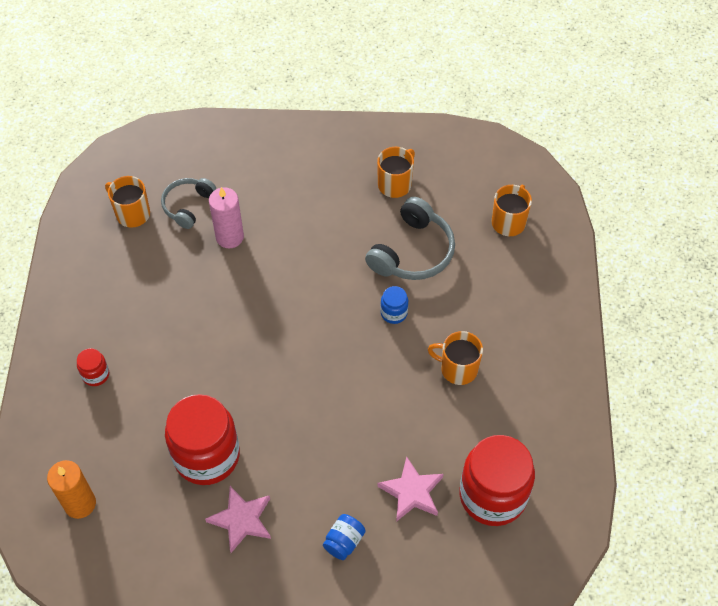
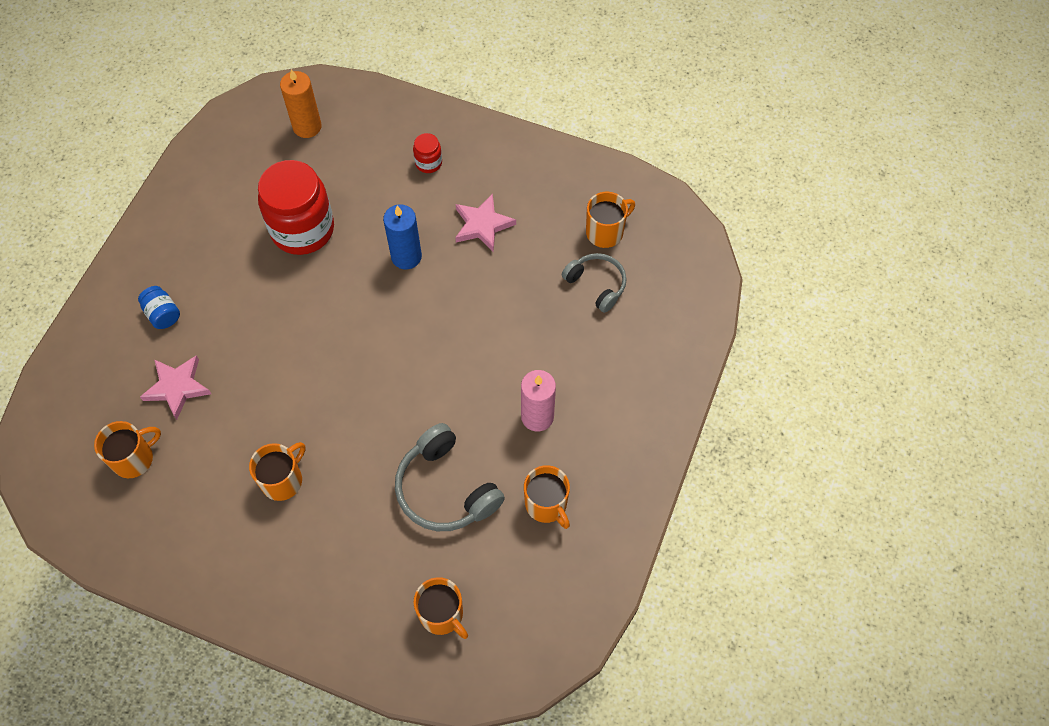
camera: 110 degrees right, 5 degrees up
(207, 356) = (406, 256): none -> blue candle
(229, 237) = (540, 313): pink candle -> pink candle (537, 416)
(241, 520) = (227, 240): pink star -> pink star (482, 225)
(394, 313) = (377, 441): blue jar -> none
(492, 495) = (134, 458): red jar -> orange mug

